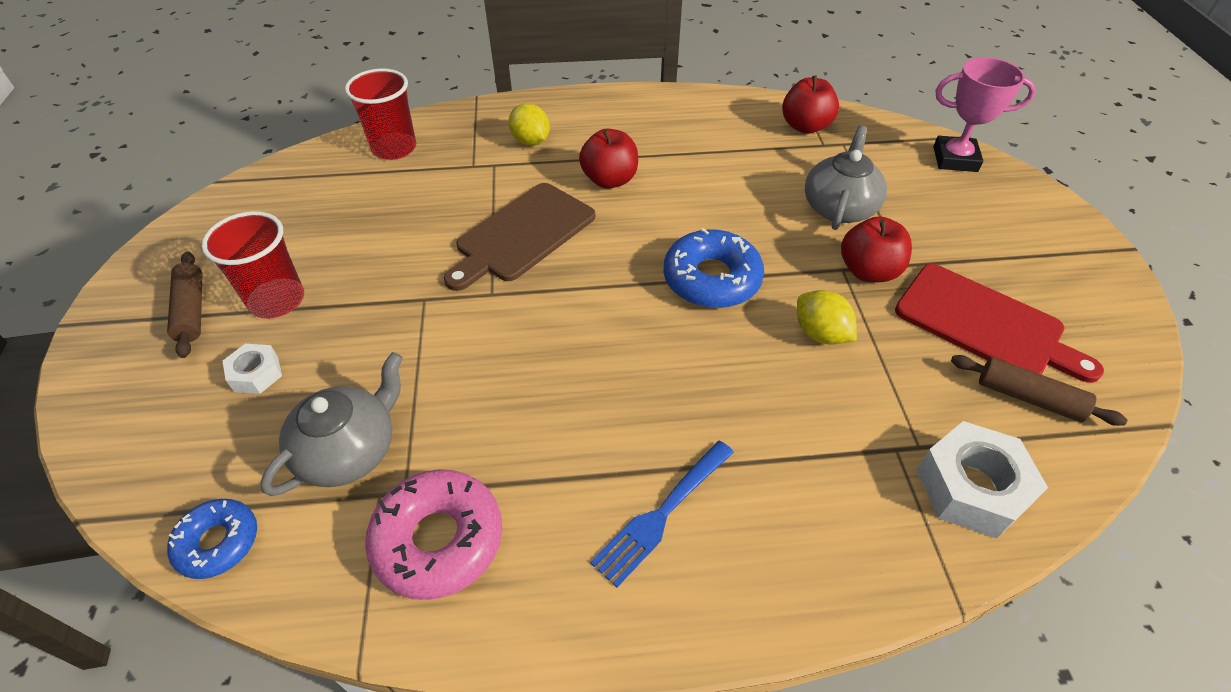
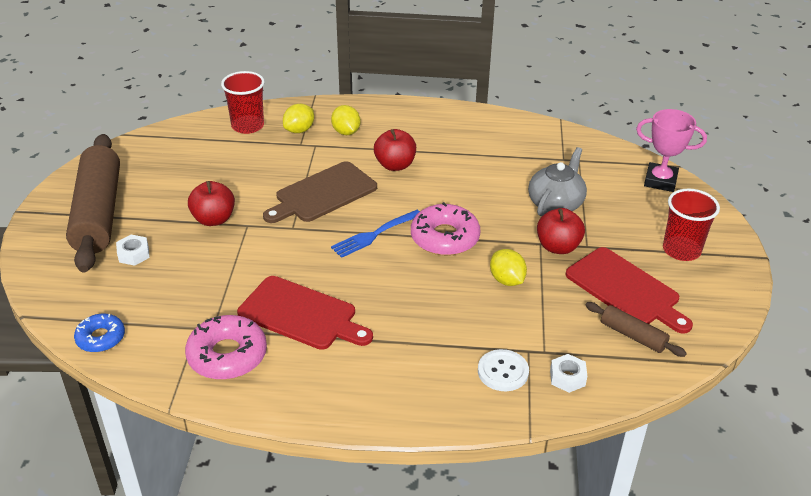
camera: 10 degrees right, 10 degrees down
(192, 310) = (98, 213): brown rolling pin -> brown rolling pin, size x2.22
(277, 300) = (152, 214): red cup -> red cup (681, 250)
(349, 450) = (184, 303): grey teapot -> none
(467, 146) = (299, 130): none -> yellow lemon
(540, 441) = (301, 314): none -> red cutting board
(662, 514) = (365, 362): blue fork -> blue fork (374, 235)
(711, 279) = (445, 238): blue donut -> pink donut
(805, 126) = (555, 144): red apple -> red apple (214, 219)
(874, 494) = (503, 371): none -> white button
(971, 487) = (567, 377): white nut -> white nut, size x0.55

